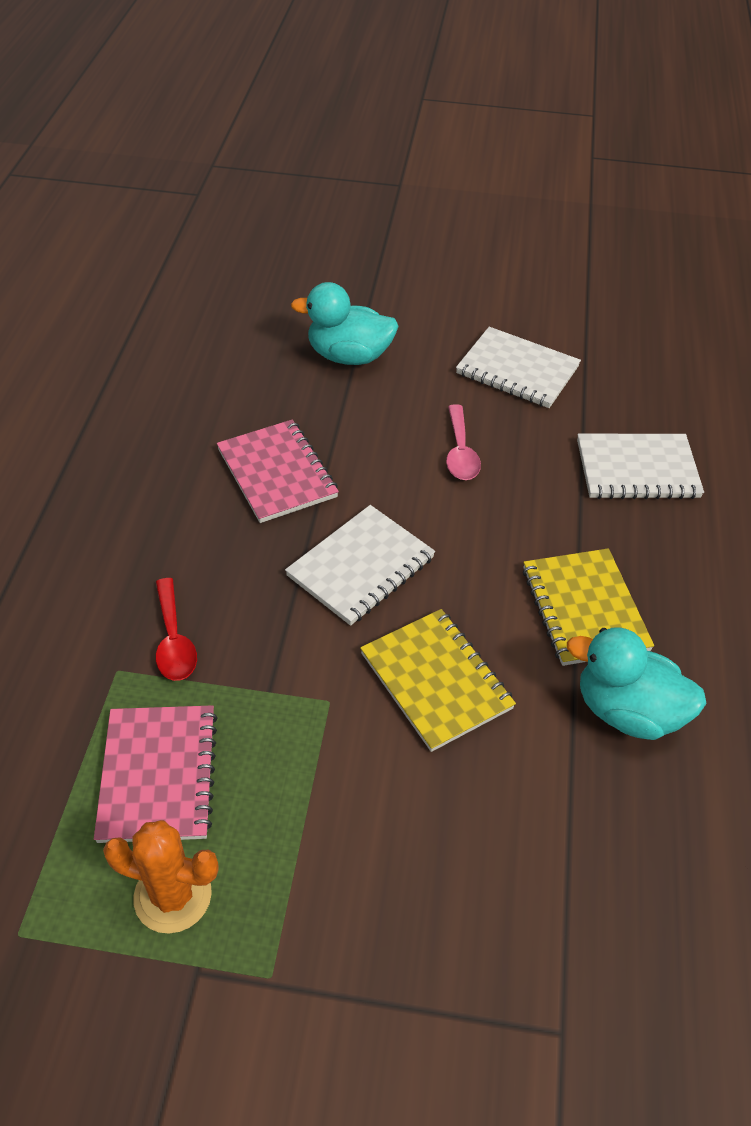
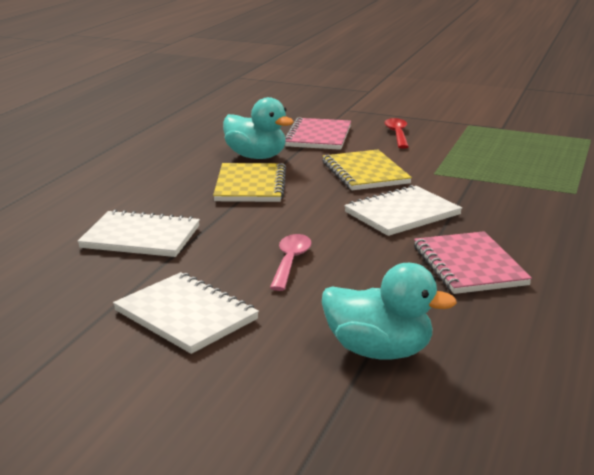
camera: 165 degrees left, 25 degrees down
(158, 775) = (535, 163): pink notebook -> pink notebook (318, 136)
(173, 895) = (517, 139): orange cactus -> none
(174, 640) = (540, 198): red spoon -> red spoon (397, 134)

